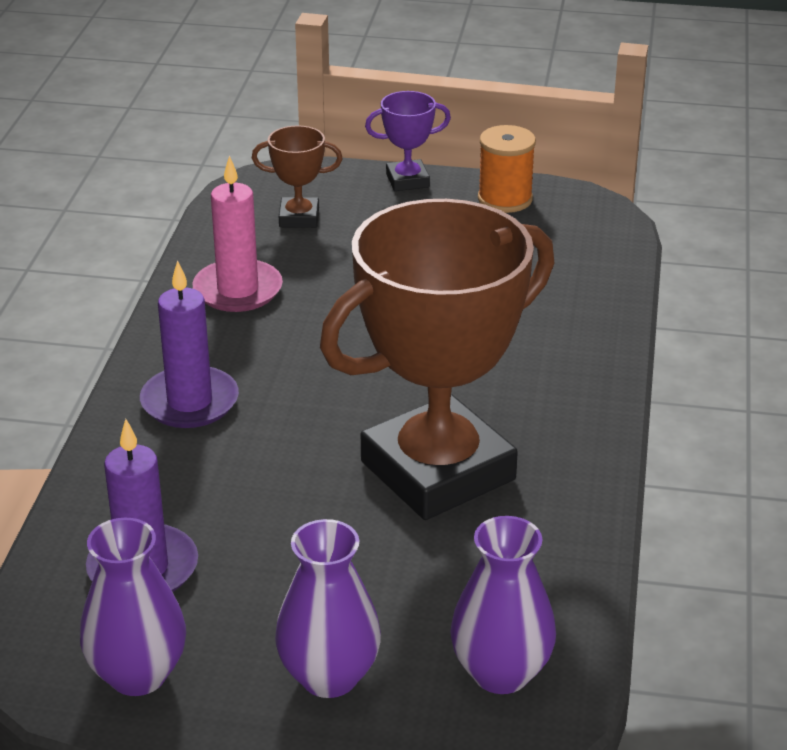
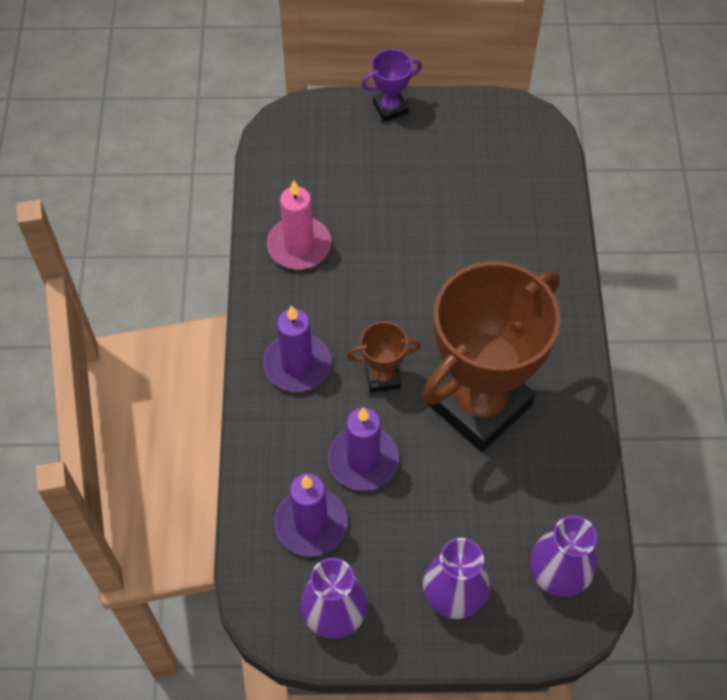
camera: 10 degrees left, 25 degrees up
(246, 509) = (363, 460): none -> purple candle
(299, 218) = (322, 161): brown trophy -> brown trophy (383, 377)
(505, 199) = (465, 119): orange spool -> none

